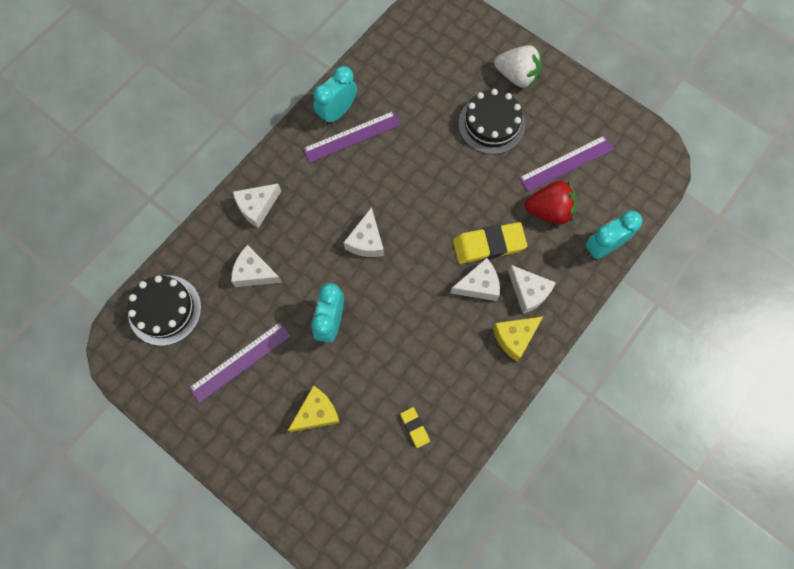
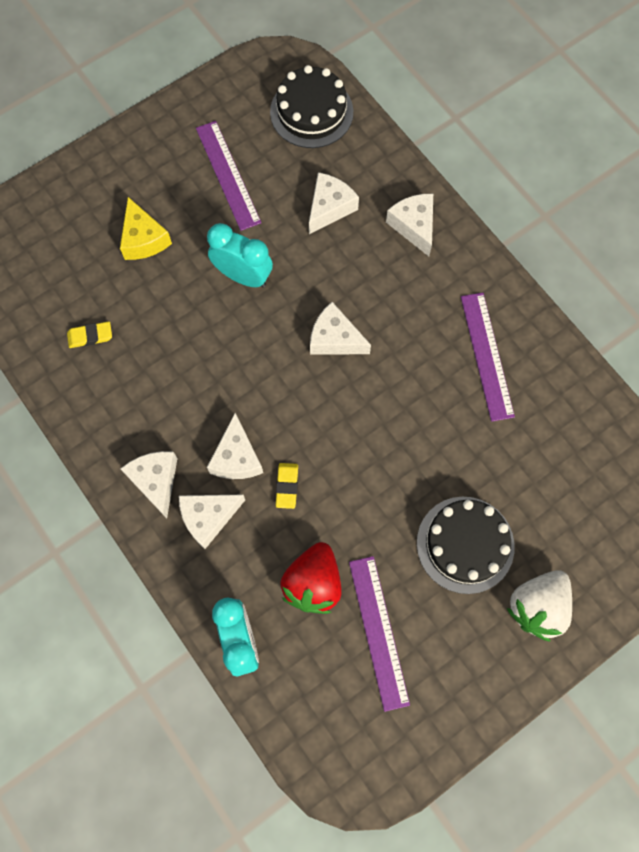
camera: 105 degrees right, 0 degrees up
(337, 112) = (528, 346): turquoise clock -> none
(489, 245) = (287, 486): yellow eraser -> yellow eraser, size x0.51
(514, 337) = (156, 481): yellow cheese -> white cheese

